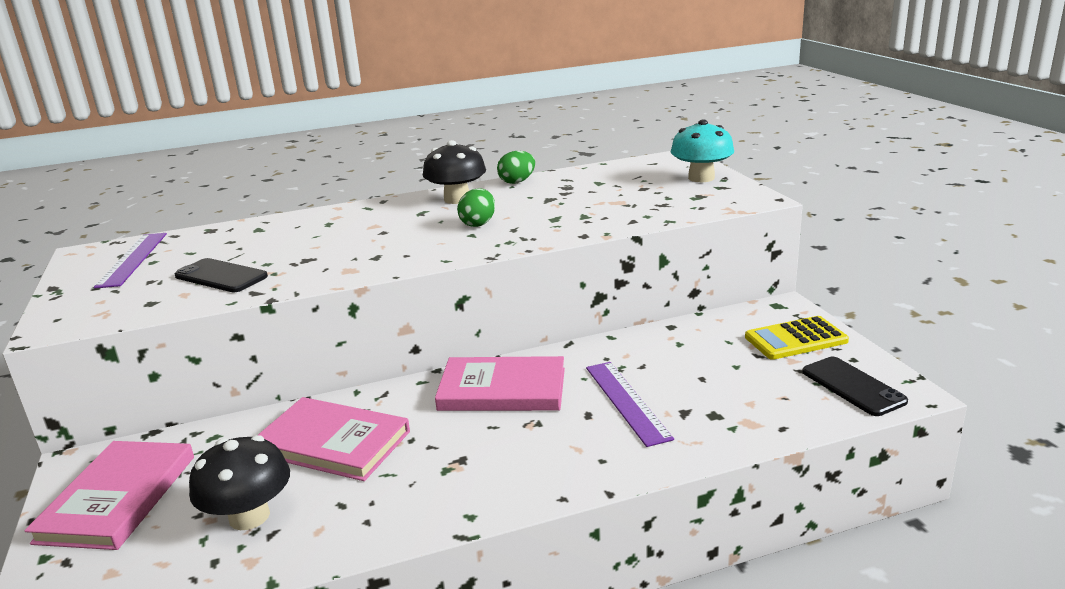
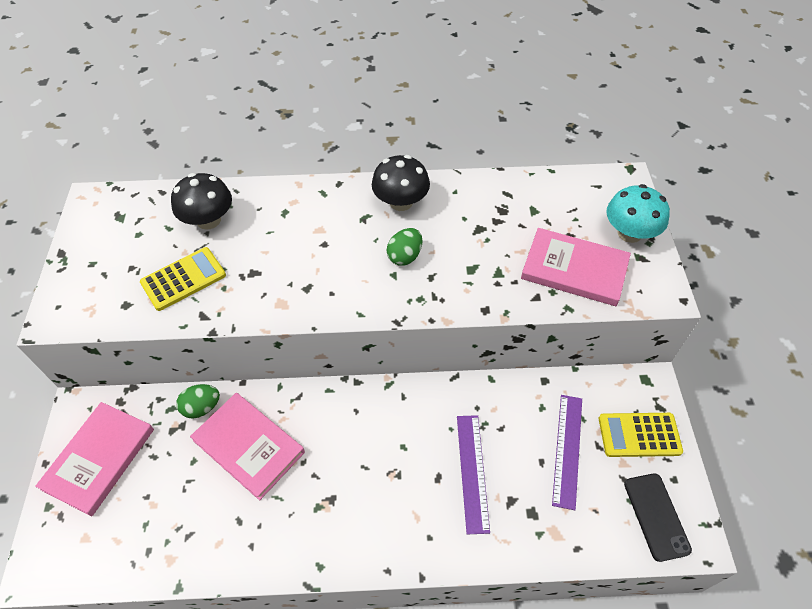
camera: 15 degrees right, 30 degrees up
(132, 259) = (124, 225): purple ruler -> purple ruler (567, 449)
(221, 276) = (183, 279): black phone -> yellow calculator
(249, 516) = (178, 511): black mushroom -> black mushroom (208, 220)
(502, 389) = (385, 422): pink book -> pink book (574, 269)
(517, 182) = (462, 184): green egg -> green egg (202, 407)

